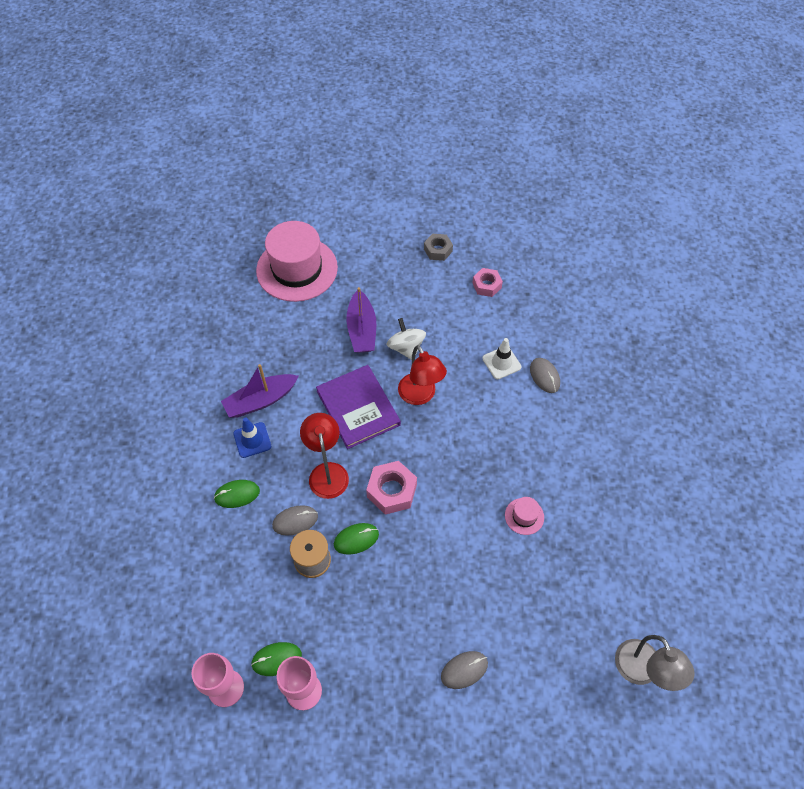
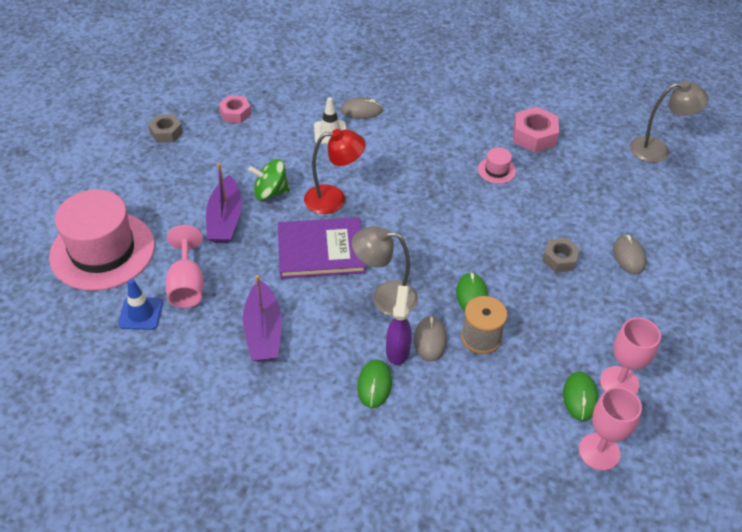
camera: 70 degrees left, 10 degrees down
(252, 440) = (311, 353): blue traffic cone -> blue traffic cone (141, 313)
(276, 500) = (397, 350): none -> purple spray bottle
(286, 334) = (187, 285): none -> pink goblet
(327, 472) = (385, 297): red lamp -> grey lamp
(362, 329) = (225, 219): purple boat -> purple boat turned 75 degrees clockwise
(392, 491) = (430, 252): pink nut -> pink nut (534, 136)
(406, 348) = (270, 192): white spinning top -> green spinning top
(431, 604) = (559, 259): none -> grey nut

